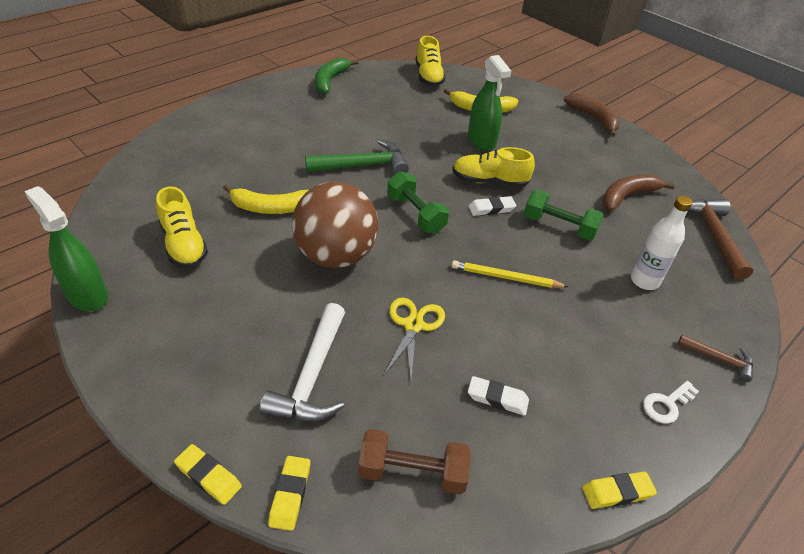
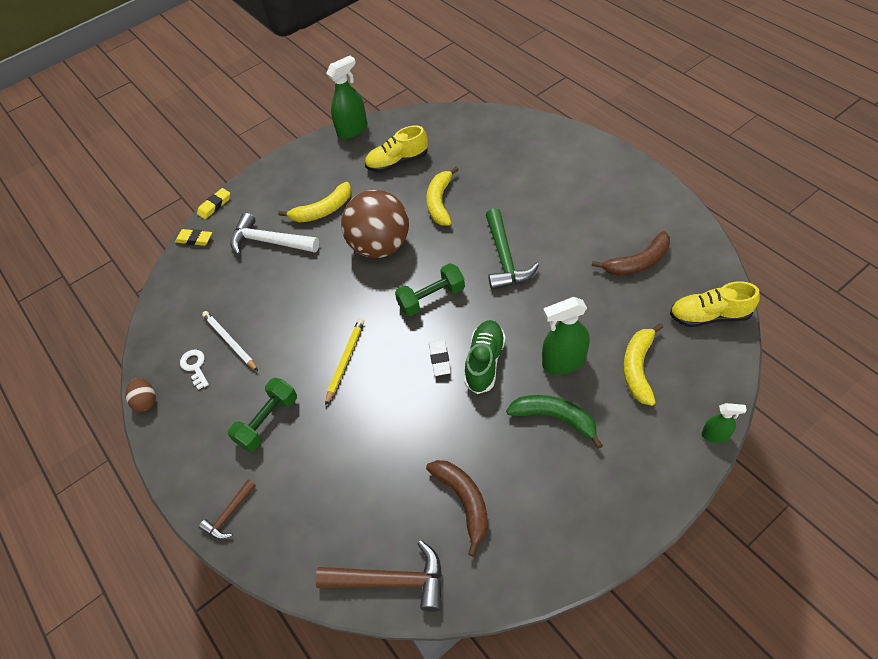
camera: 105 degrees right, 10 degrees up
(259, 317) = (322, 210): none -> yellow banana
(330, 81) = (669, 223): green banana -> green banana (555, 418)
(412, 472) = (191, 293): brown dumbbell -> none
(413, 325) = (302, 295): yellow scissors -> none
(489, 182) = (485, 362): yellow shoe -> green shoe
(497, 398) = (230, 341): white eraser -> white pencil
(530, 87) = (715, 435): none -> green spray bottle
(559, 226) = (411, 416): green dumbbell -> green dumbbell (267, 421)
(593, 119) = (642, 506): brown banana -> brown banana (637, 262)
(617, 492) = (146, 401): yellow eraser -> brown egg
(644, 281) = (329, 479): white bottle -> none
(666, 404) = (198, 454): white key -> white key (195, 366)

